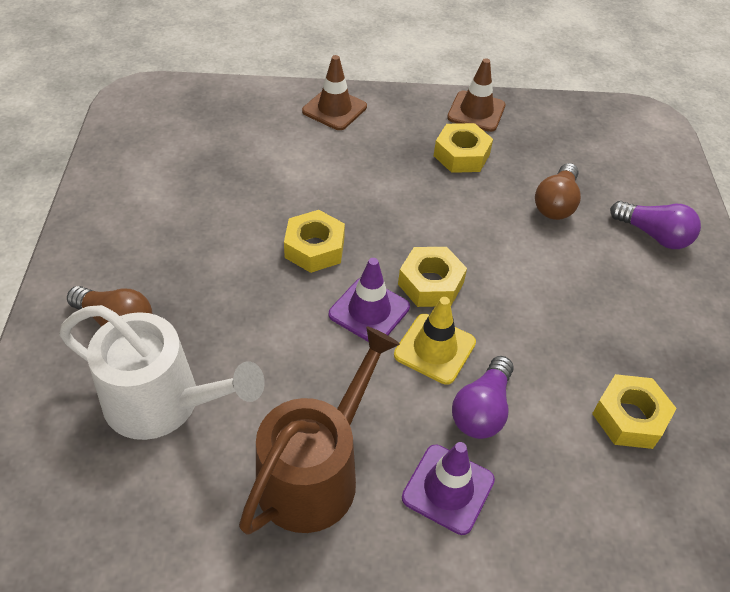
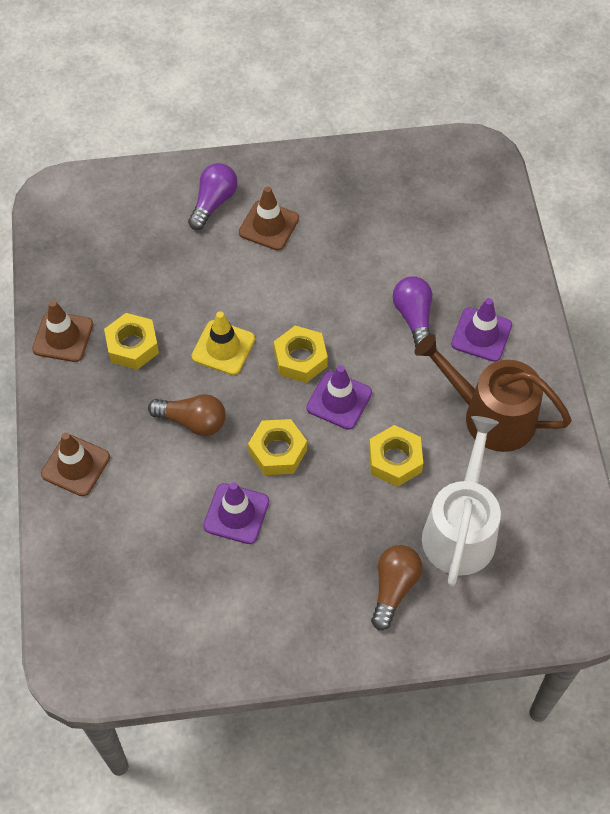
camera: 95 degrees left, 10 degrees up
(251, 208) = (236, 514): none -> purple traffic cone
(435, 349) = (366, 351): yellow traffic cone -> yellow traffic cone (223, 348)
(482, 410) = (414, 318): purple light bulb -> purple light bulb turned 120 degrees counterclockwise
(556, 203) = (187, 270): brown light bulb -> brown light bulb (192, 421)
(624, 280) = (269, 225): none -> brown traffic cone
(629, 417) = (398, 230): yellow nut -> yellow nut (395, 460)

